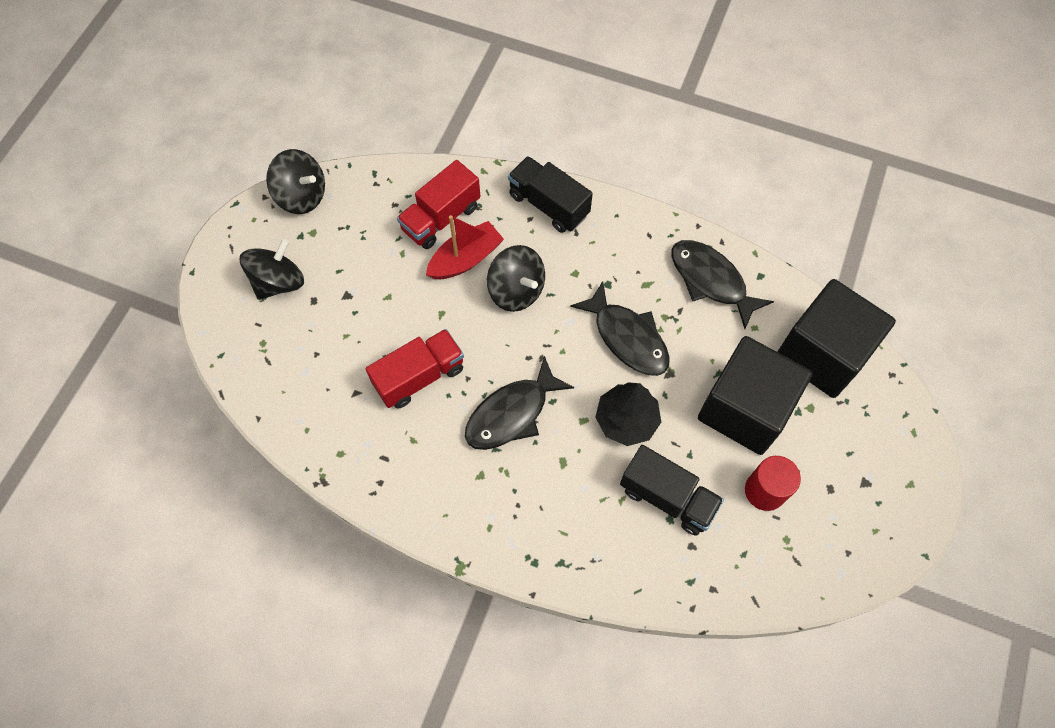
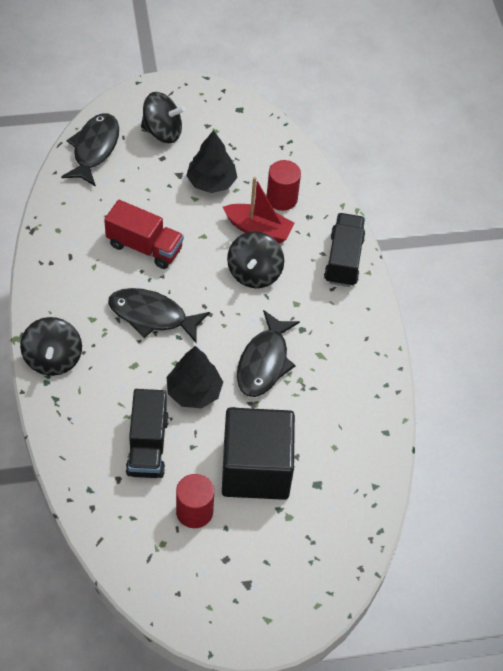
camera: 55 degrees right, 10 degrees down
(302, 196) = (239, 110): black spinning top -> black spinning top (53, 359)
(377, 270) = (211, 182): none -> black tree
(441, 218) = (282, 198): red truck -> red cylinder
(711, 281) = (355, 398): black fish -> black fish (94, 149)
(822, 354) = (344, 506): black cube -> none

